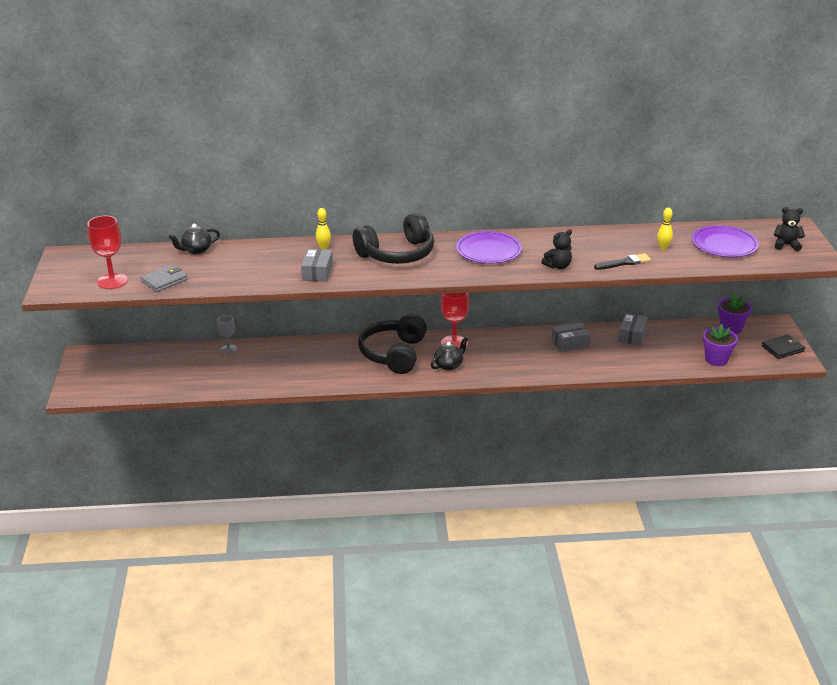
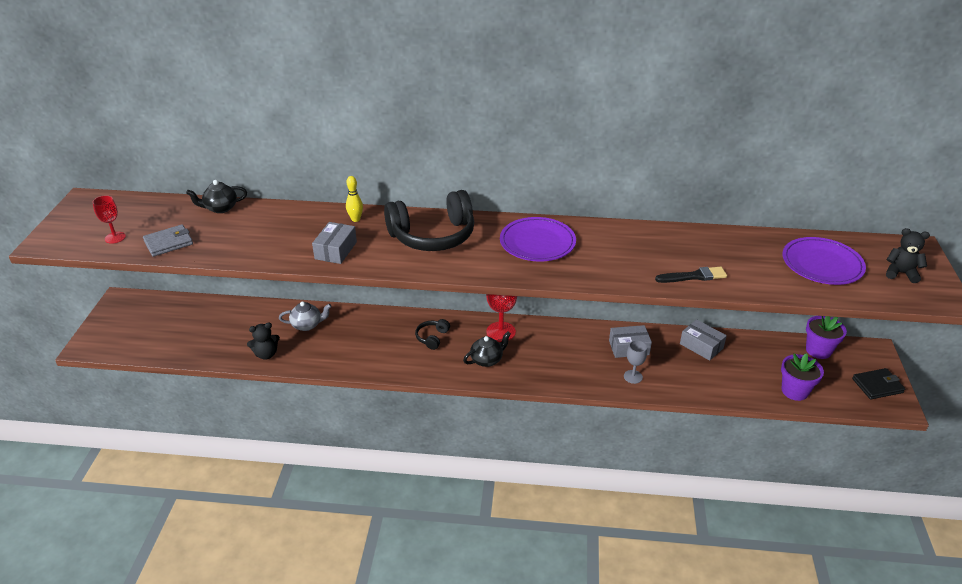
camera: 10 degrees right, 5 degrees up
(112, 281) = (115, 237): red goblet -> red goblet, size x0.60
(228, 349) = (264, 311): grey goblet -> grey goblet (633, 377)
(274, 356) = (307, 325): none -> grey teapot
(394, 354) = (432, 338): black headphones -> black headphones, size x0.44
(558, 266) = (612, 272): black teddy bear -> black teddy bear (266, 354)
(632, 335) = (701, 346): grey box -> grey box turned 75 degrees counterclockwise
(663, 248) = (745, 260): yellow bowling pin -> none

